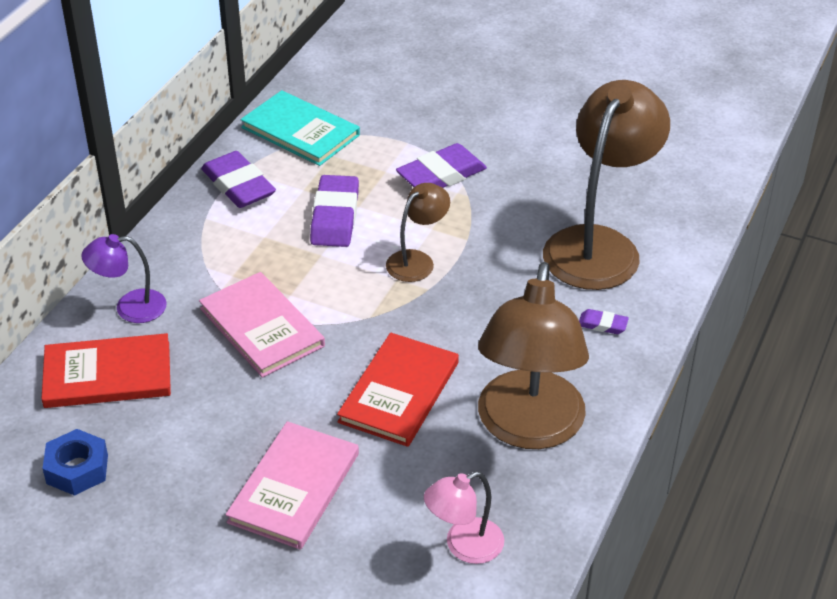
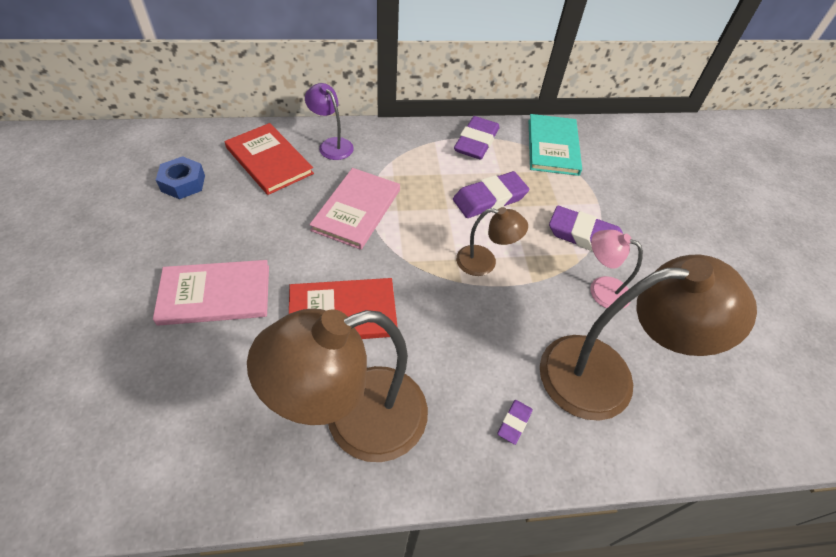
camera: 55 degrees right, 10 degrees up
(464, 546) = (200, 432): pink lamp -> pink lamp (601, 289)
(602, 324) = (514, 423): purple eraser -> purple eraser turned 45 degrees clockwise

